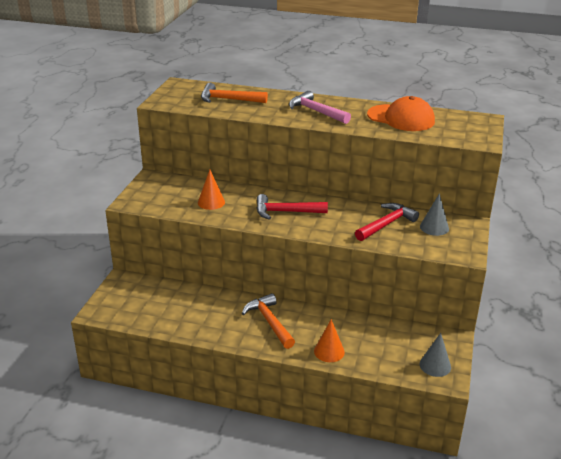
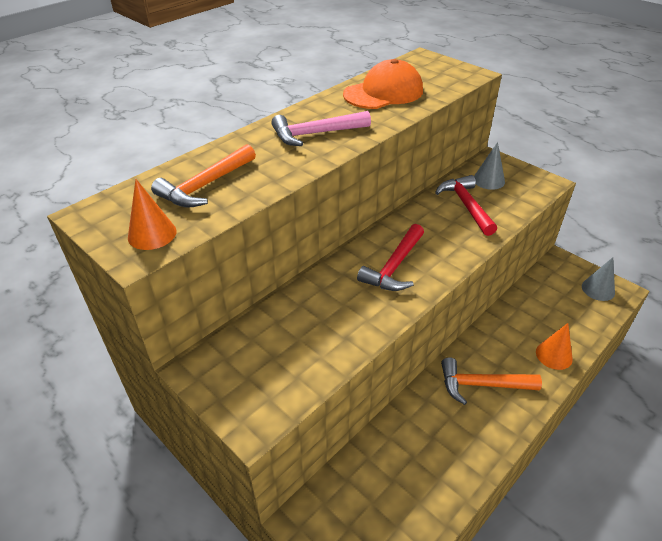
camera: 60 degrees left, 10 degrees up
(211, 202) = (322, 326): orange cone -> orange cone (152, 234)

